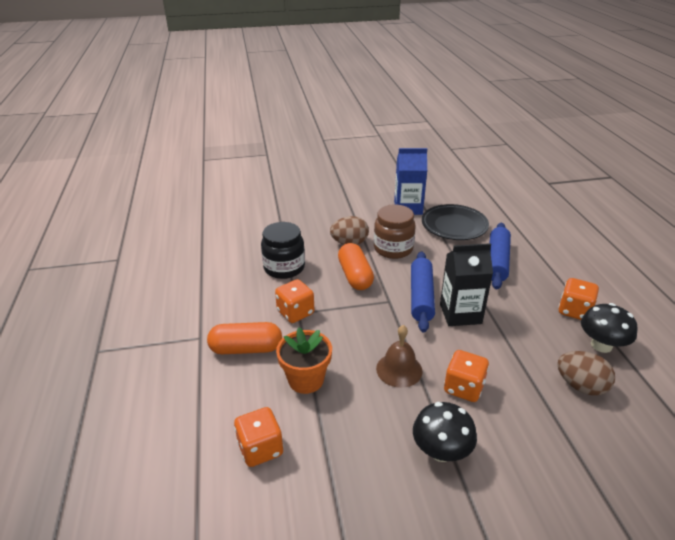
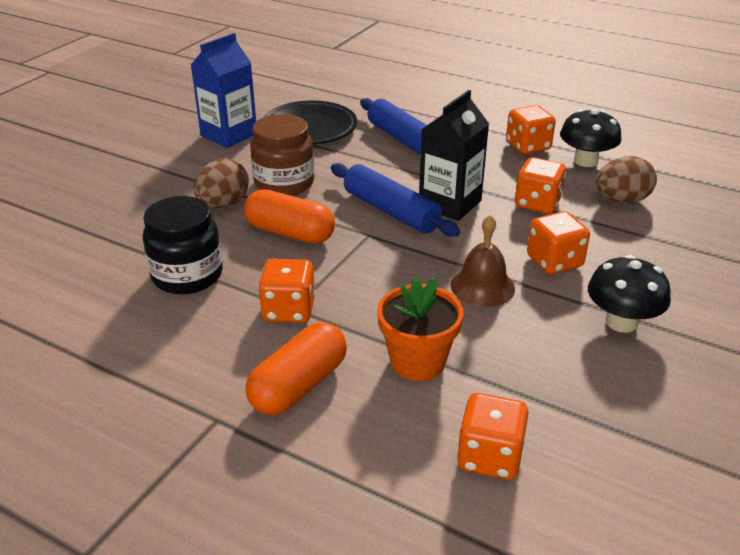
camera: 50 degrees left, 0 degrees up
(515, 348) = (537, 203): none -> orange dice

